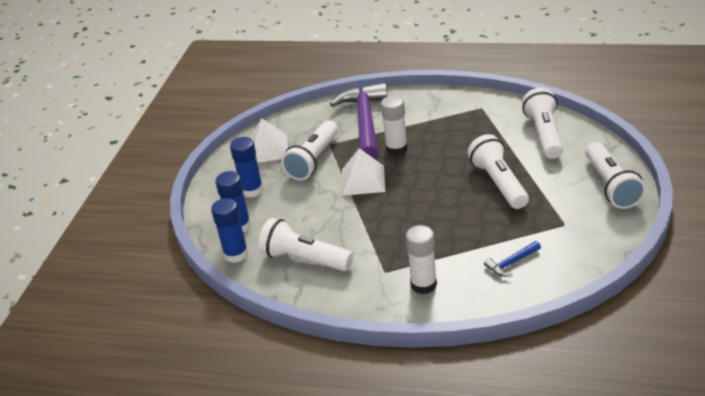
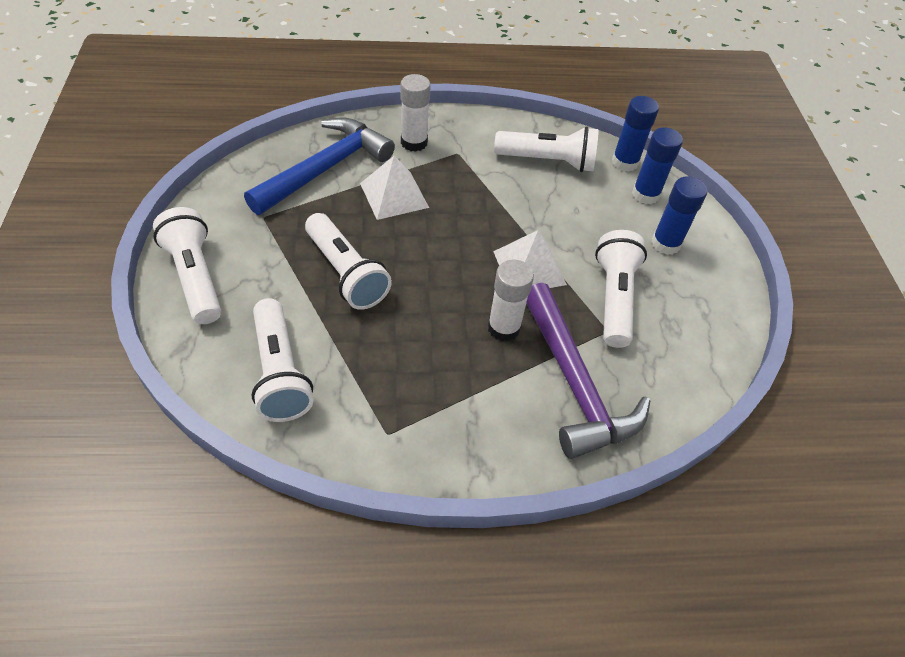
camera: 155 degrees right, 15 degrees up
(268, 149) = (693, 316): white pyramid -> white pyramid (394, 195)
(511, 263) = (325, 168): blue hammer -> blue hammer, size x2.40

